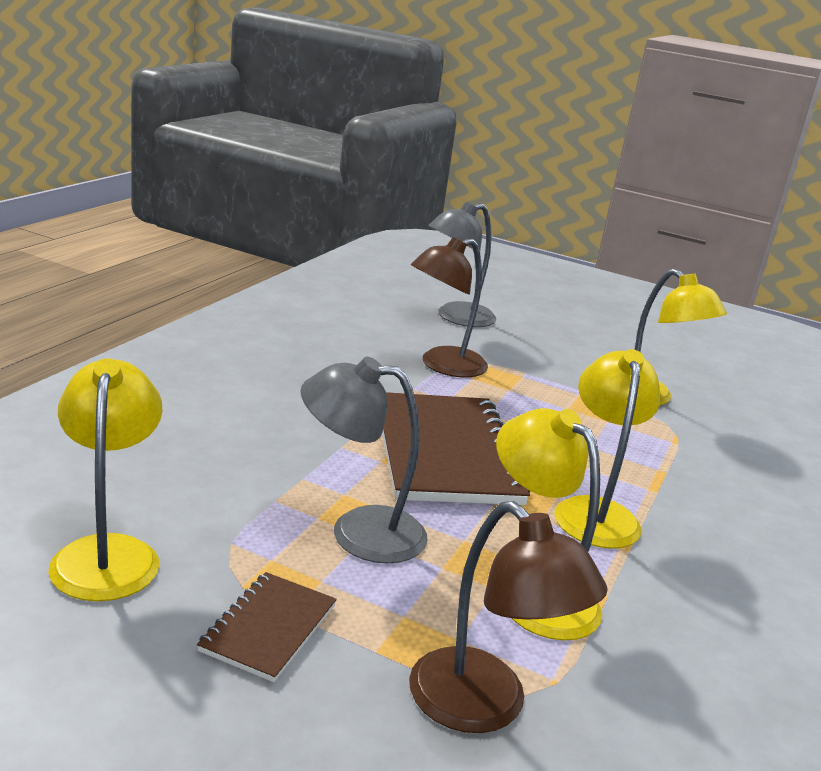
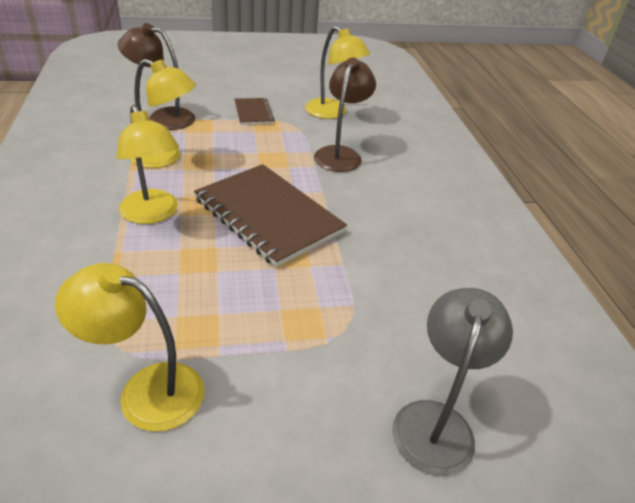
camera: 145 degrees right, 15 degrees up
(358, 532) = (262, 153): grey lamp -> none
(443, 366) = (354, 309): brown lamp -> brown lamp (340, 154)

